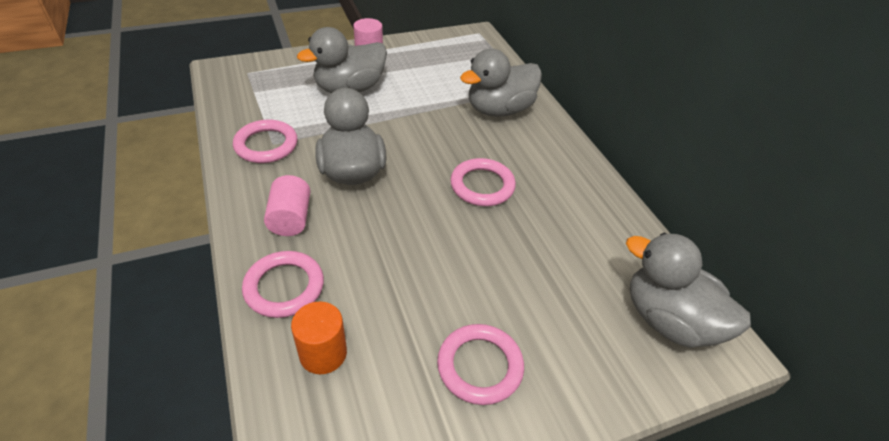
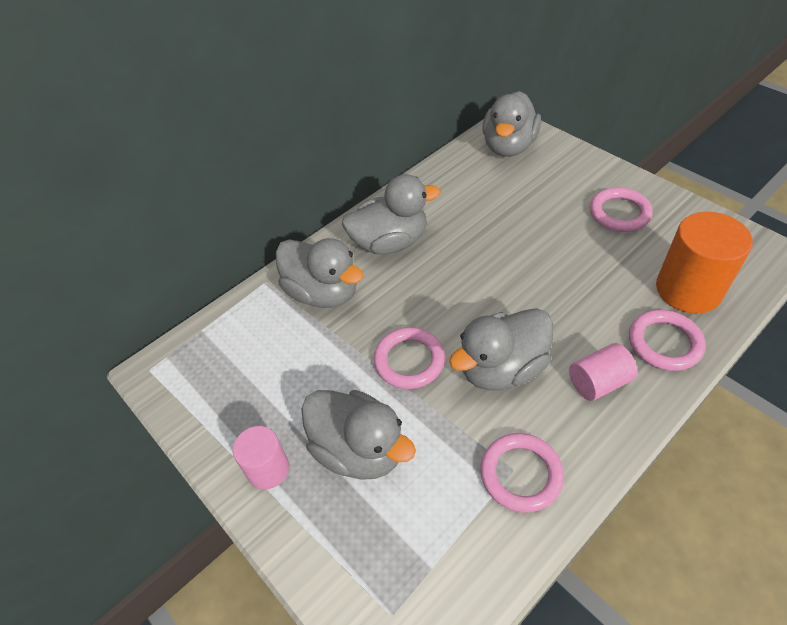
camera: 105 degrees left, 5 degrees up
(323, 353) = (688, 290): orange cylinder -> orange cylinder, size x1.72
(482, 186) = (450, 267): pink ring -> pink ring (409, 360)
(538, 161) = (390, 242): none -> grey duck

